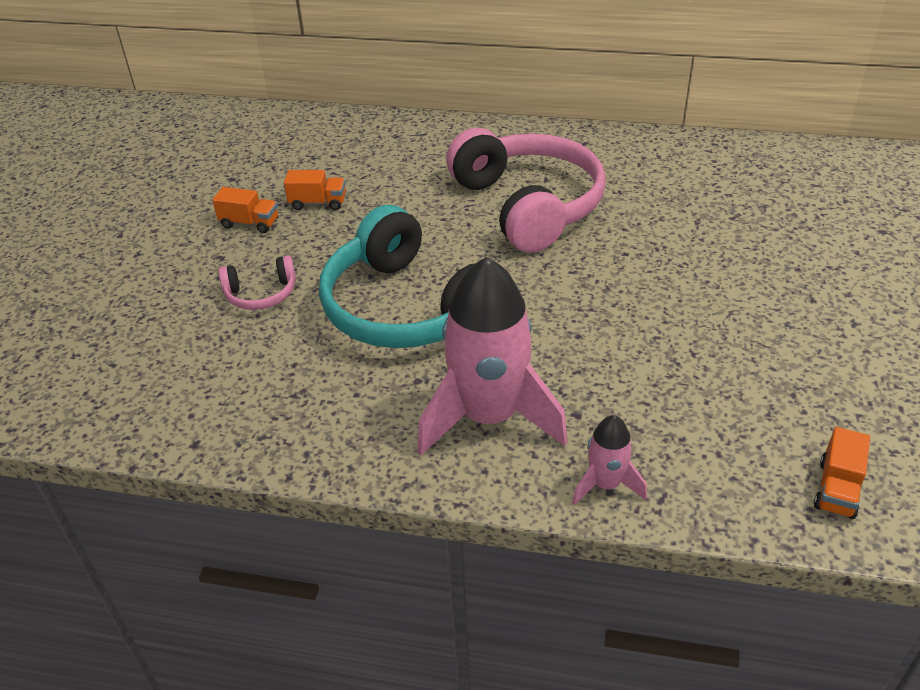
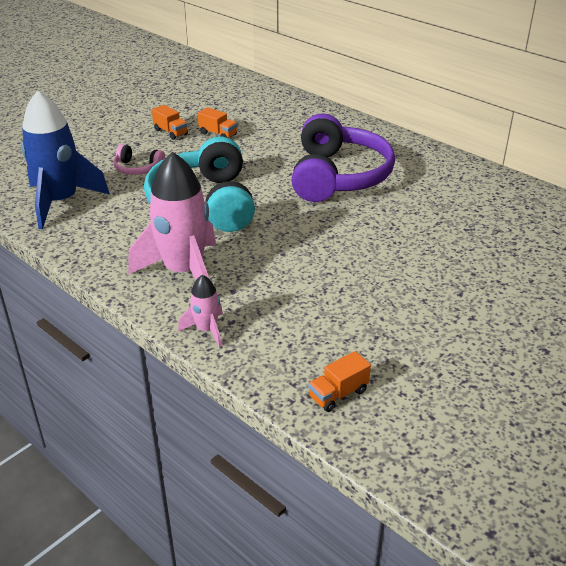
camera: 30 degrees right, 5 degrees down
(203, 391) = (60, 202): none -> blue rocket
(528, 205) = (338, 176): pink headphones -> purple headphones

